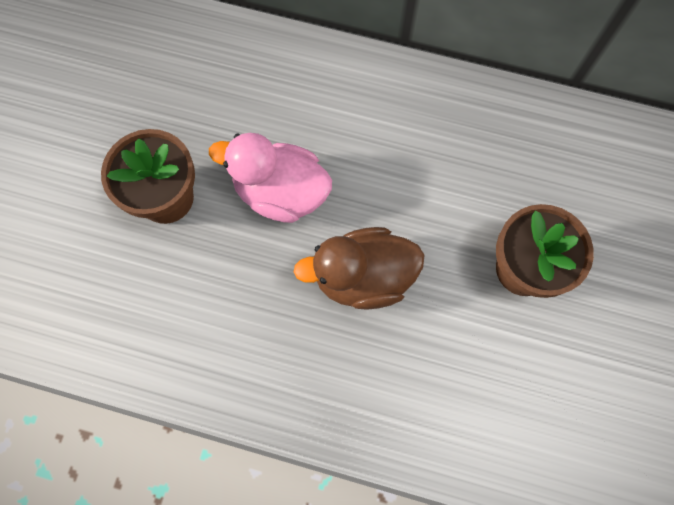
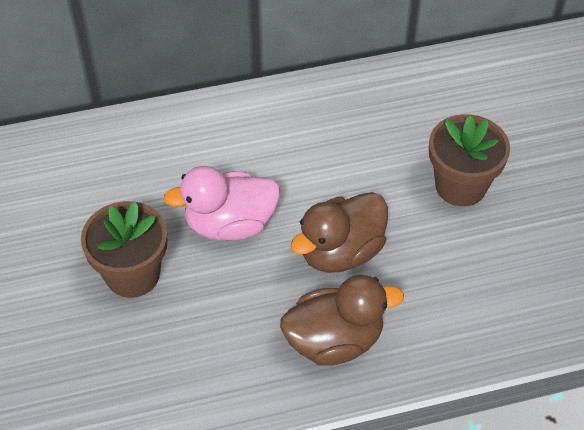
camera: 30 degrees left, 20 degrees down
(300, 366) = (334, 340): none -> brown duck

